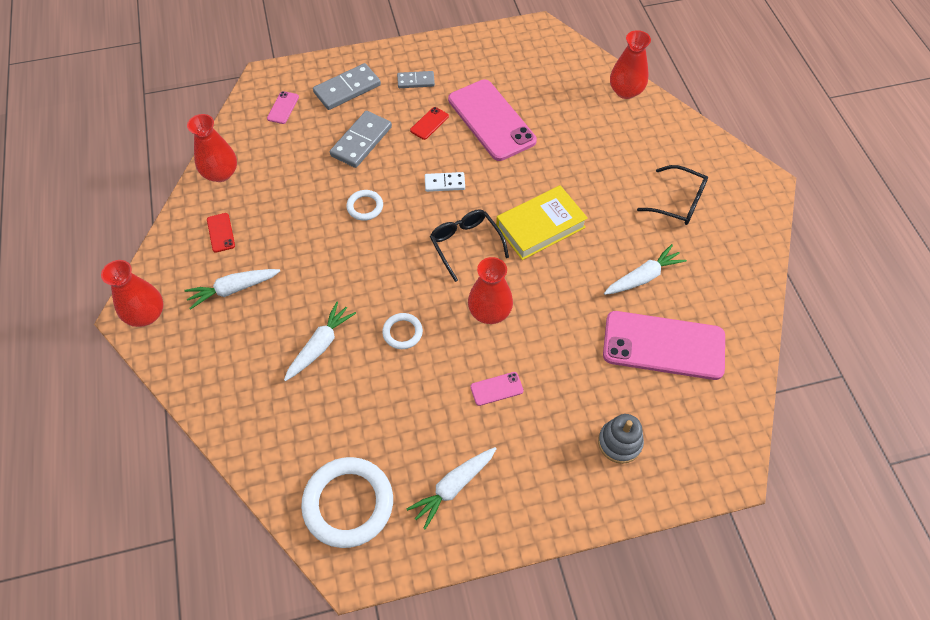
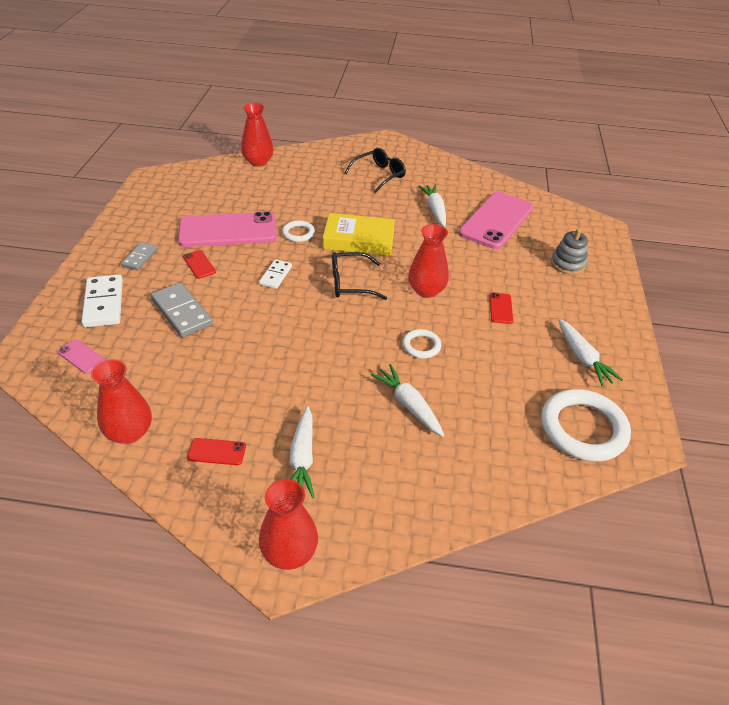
camera: 70 degrees left, 15 degrees down
(347, 89) = (104, 303): grey domino -> white domino
(365, 207) = (265, 331): white ring -> white ring (298, 233)
(496, 389) = (500, 308): pink phone -> red phone
(540, 227) = (359, 240): yellow book -> yellow book turned 75 degrees counterclockwise

